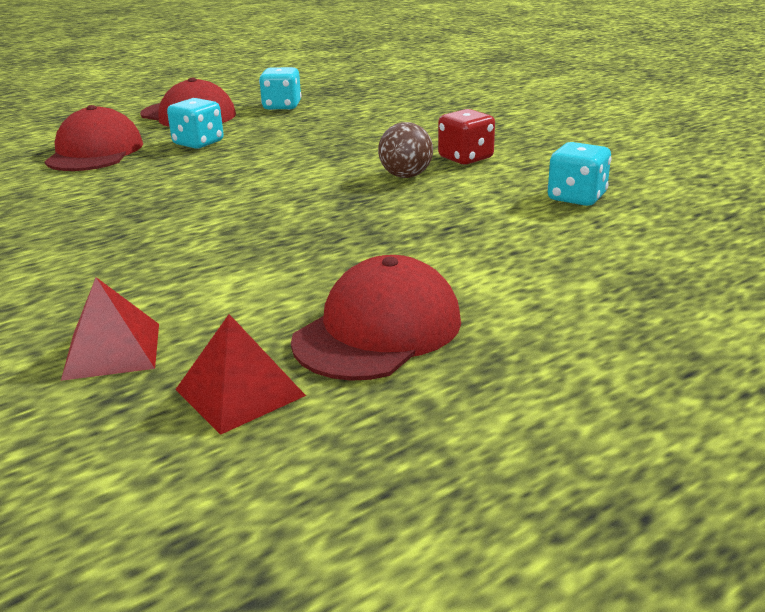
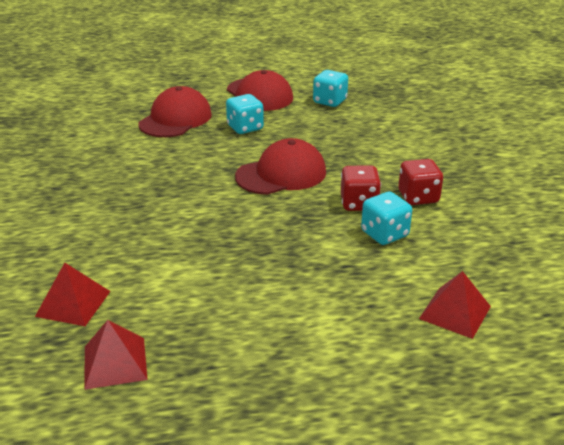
camera: 25 degrees right, 5 degrees up
(378, 330) = (226, 344): red cap -> red cap (281, 174)
(406, 176) = (359, 203): brown ball -> red dice
(576, 198) = (465, 266): turquoise dice -> turquoise dice (384, 234)
(609, 234) = (455, 312): none -> red pyramid

